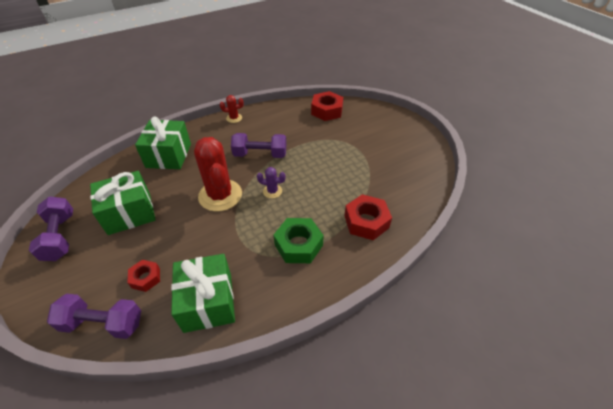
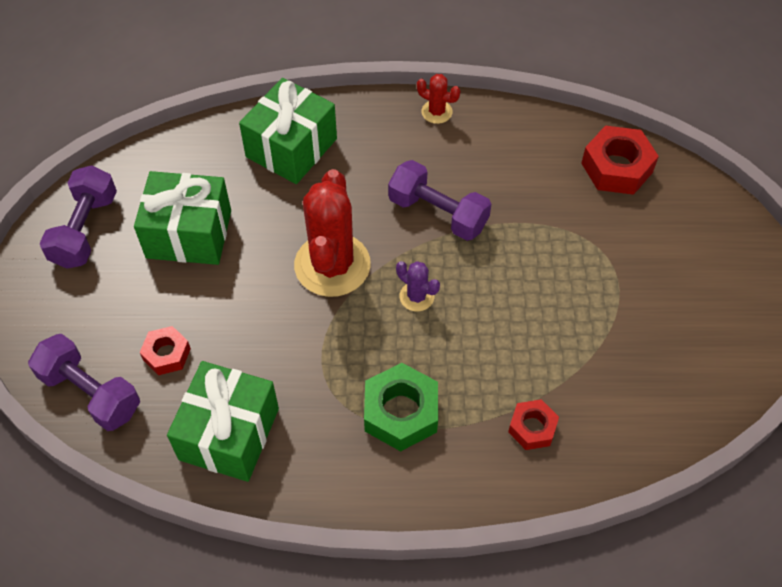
camera: 30 degrees right, 10 degrees up
(366, 222) = (532, 428): red nut -> red nut, size x0.60

